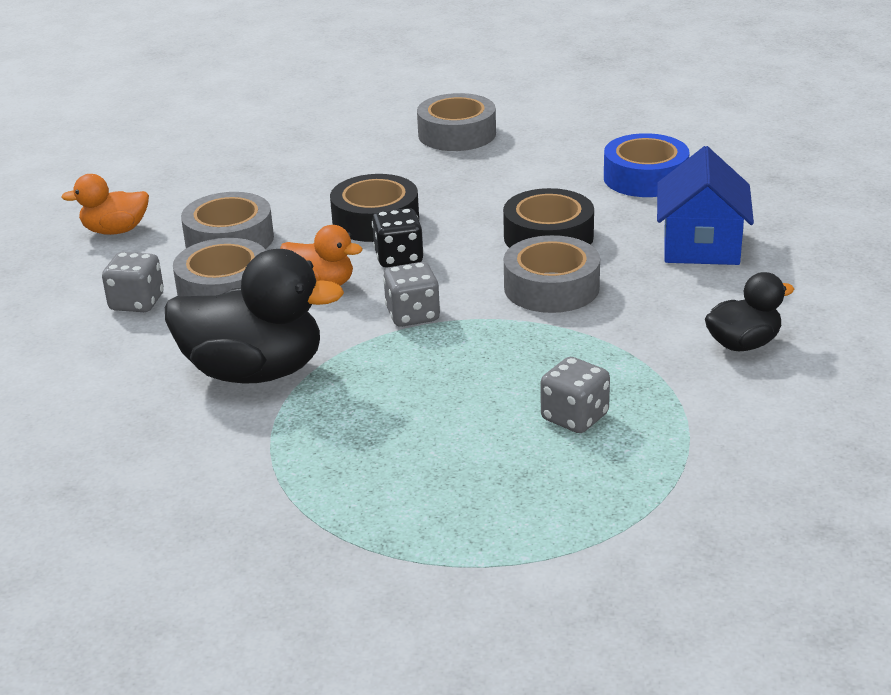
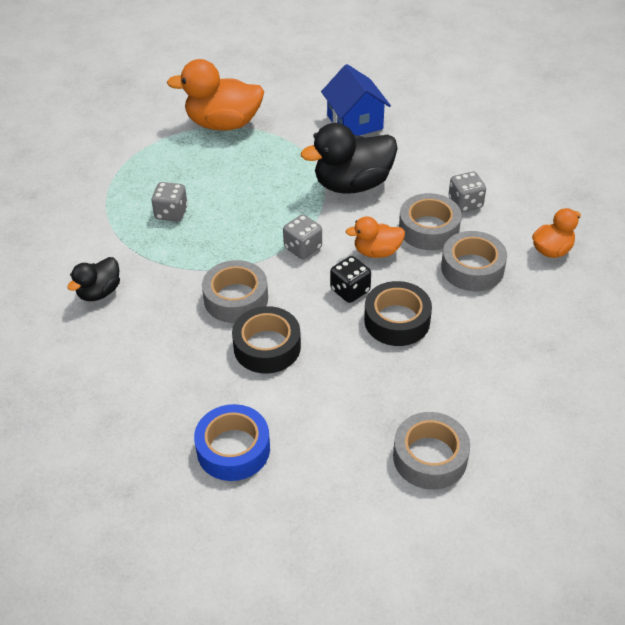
camera: 150 degrees right, 15 degrees up
(363, 553) = (223, 124): none -> orange duck
(701, 246) = (156, 375): blue house -> blue house (355, 122)

